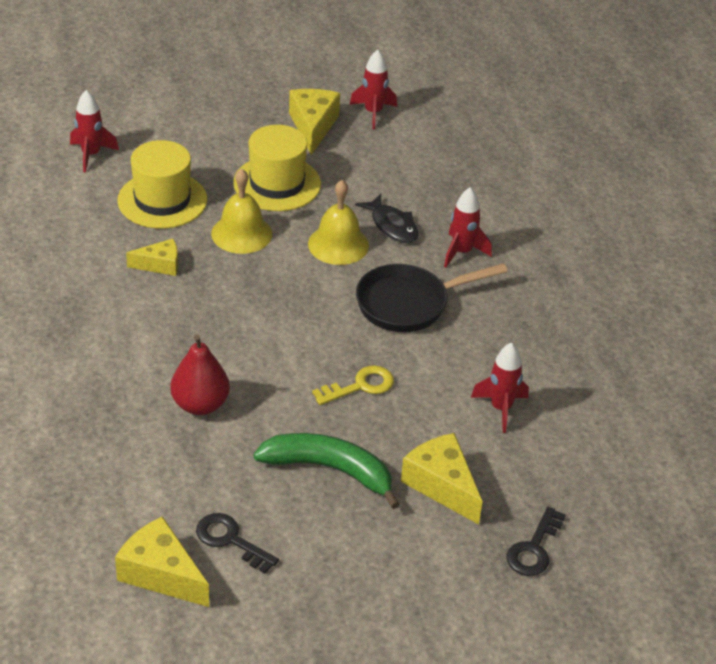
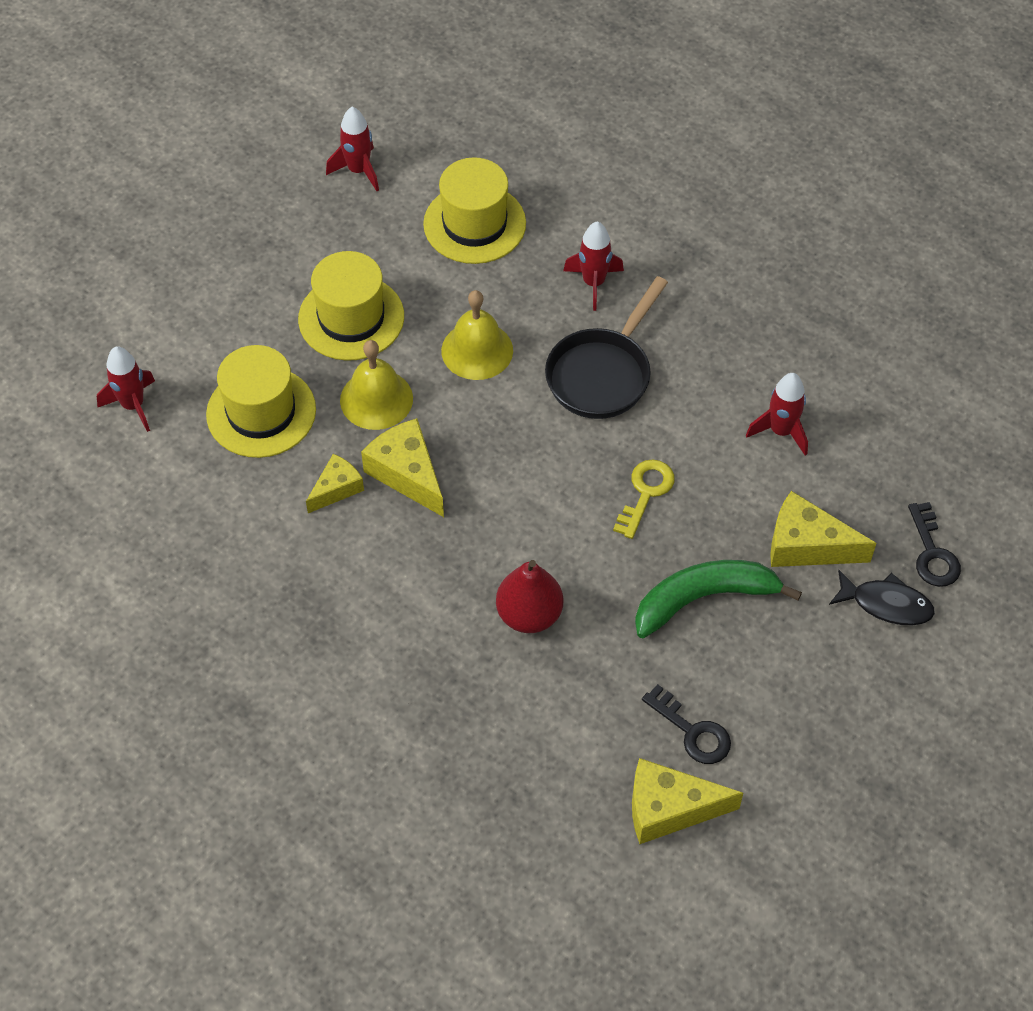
camera: 35 degrees left, 15 degrees up
(230, 540) = (692, 731): black key -> black key turned 135 degrees counterclockwise
(313, 126) = (317, 225): yellow cheese -> yellow cheese (407, 474)
(392, 226) = (504, 295): black fish -> black fish (886, 604)
(417, 178) = (474, 224): none -> yellow hat

